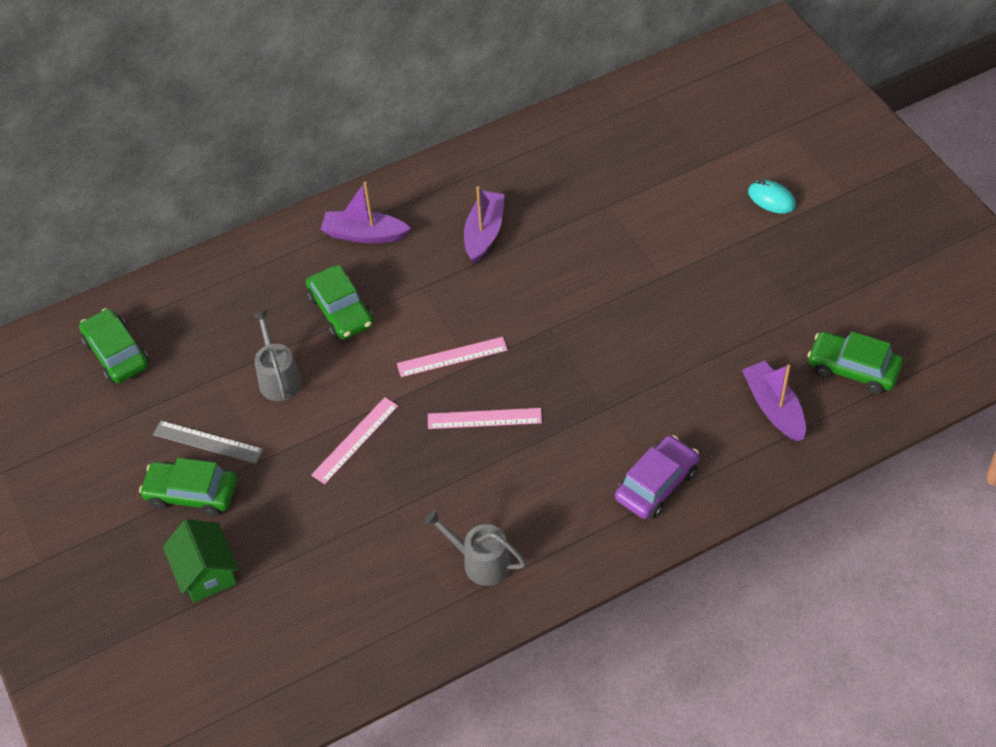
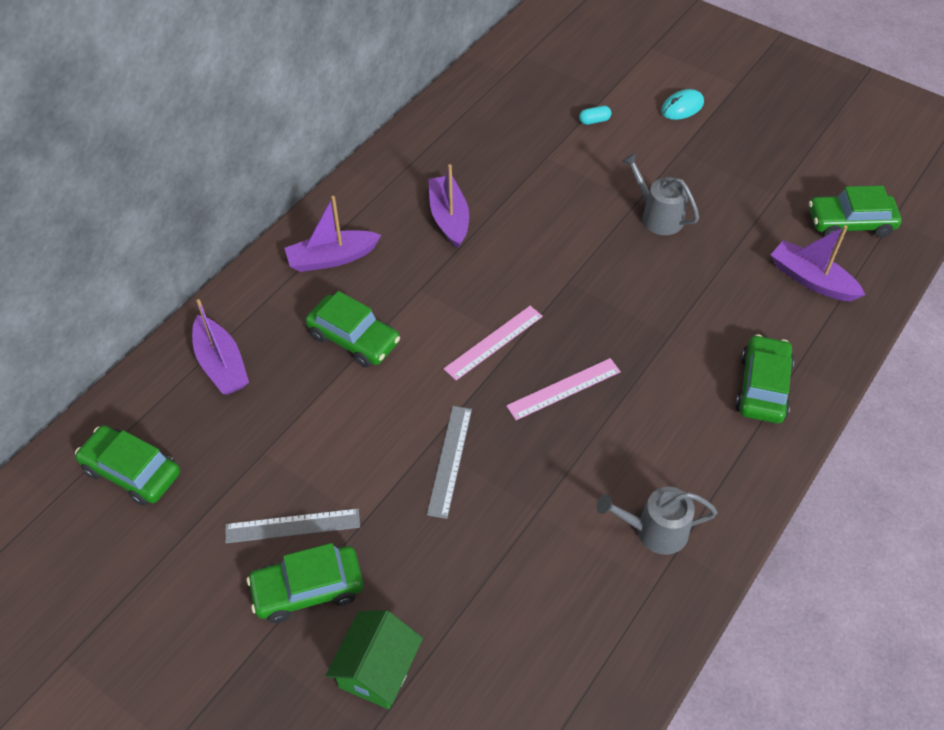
camera: 30 degrees left, 0 degrees up
(207, 572) = (377, 670): green house -> green house turned 75 degrees clockwise
(227, 293) = (221, 364): none -> purple boat
(278, 378) = (330, 429): grey watering can -> grey watering can (658, 216)
(355, 440) = (450, 460): pink ruler -> grey ruler
(656, 484) = (762, 387): purple car -> green car
(676, 184) = (594, 121): none -> turquoise capsule
(771, 199) = (682, 107): turquoise mouse -> turquoise mouse turned 45 degrees counterclockwise

